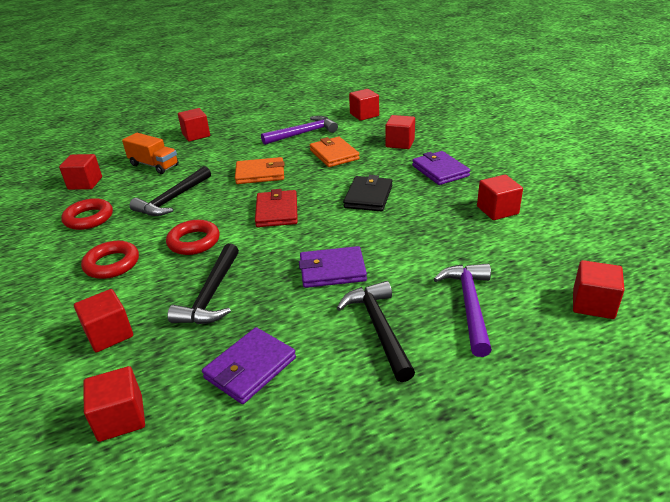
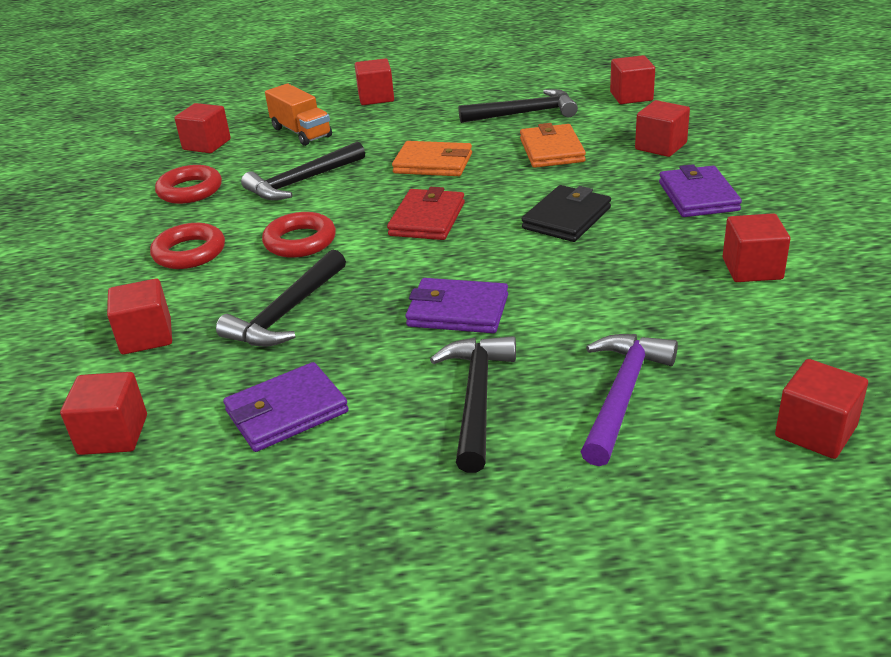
camera: 20 degrees right, 0 degrees up
(303, 133) = (524, 113): purple hammer -> black hammer

